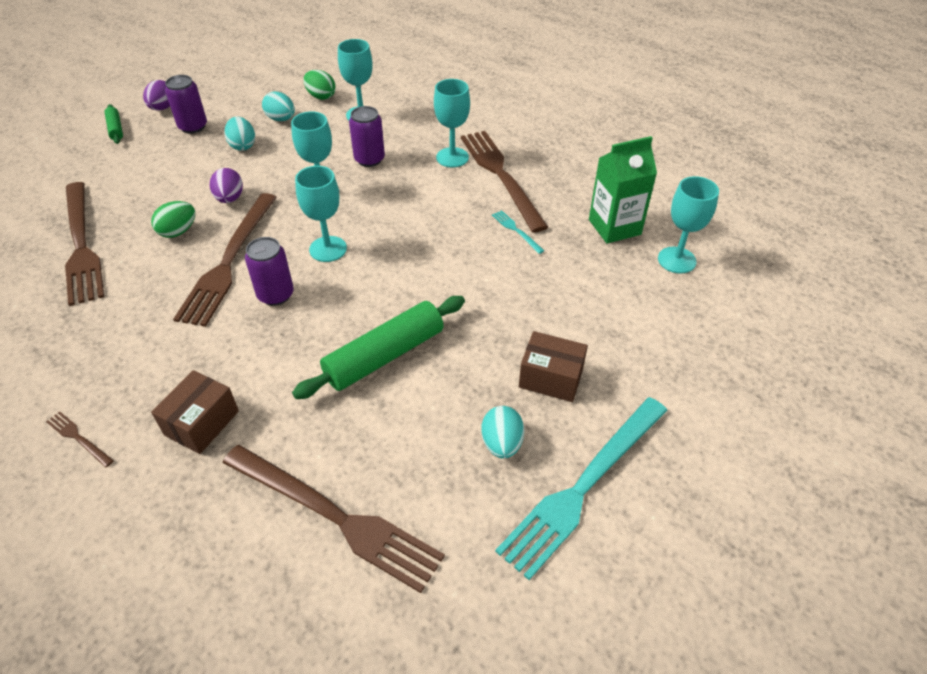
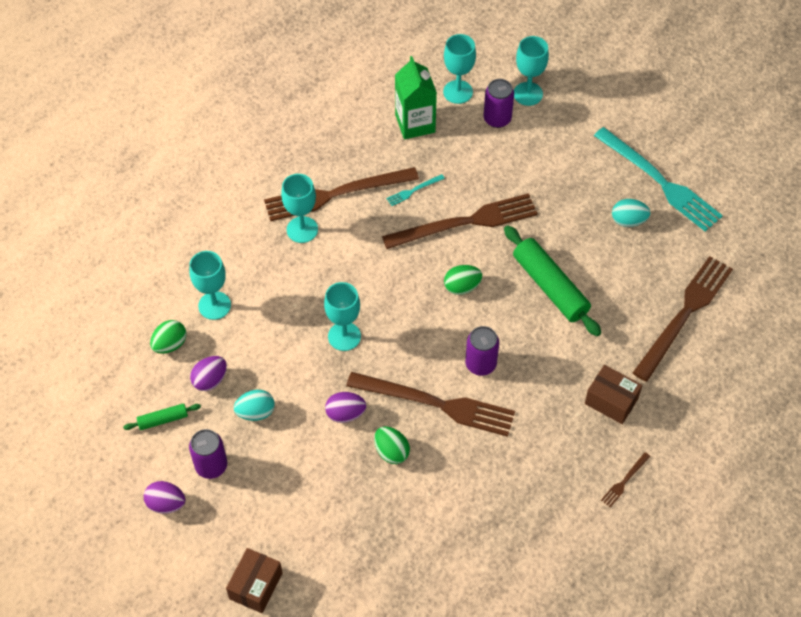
camera: 85 degrees left, 10 degrees up
(81, 245) = (404, 533): brown fork -> brown fork (465, 222)
(115, 129) = (203, 546): green rolling pin -> green rolling pin (163, 420)
(281, 119) = (210, 380): turquoise egg -> purple egg
(328, 249) = (426, 328): turquoise goblet -> turquoise goblet (528, 94)
(369, 159) = (296, 298): purple can -> purple can (497, 119)
(383, 275) = (462, 287): none -> green egg
(551, 378) = (573, 187): brown box -> brown box (256, 586)

